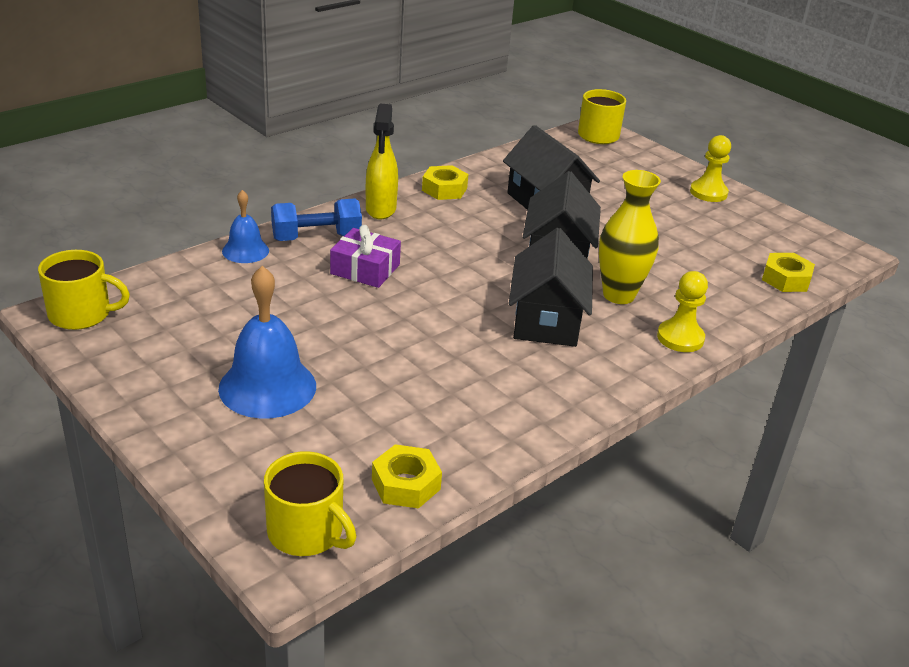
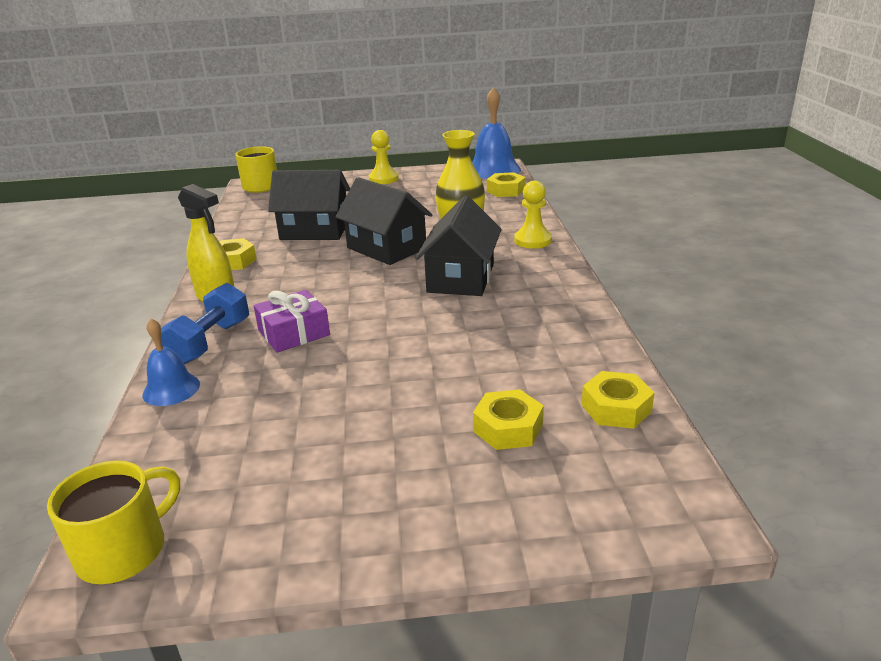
camera: 50 degrees left, 5 degrees down
(267, 387) = (411, 444): blue bell -> blue bell (493, 170)
(307, 532) = (649, 486): yellow mug -> none
(326, 430) = (508, 428): none -> yellow nut
(546, 320) = (461, 278): black house -> black house turned 60 degrees clockwise

